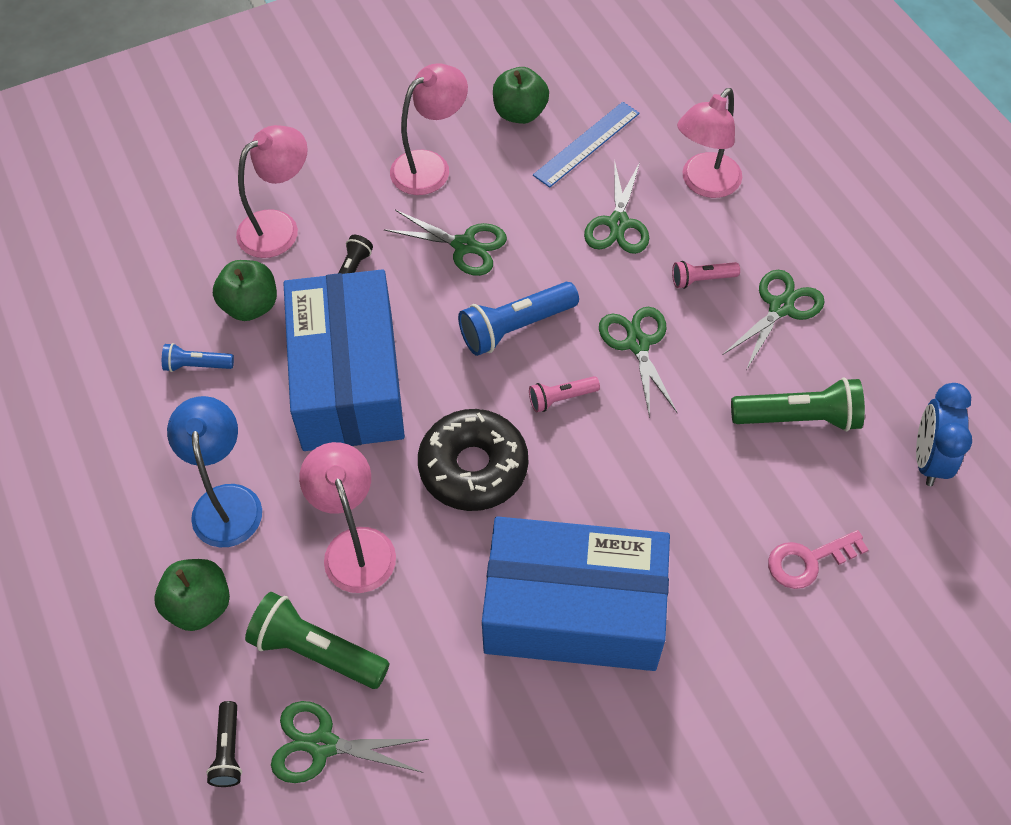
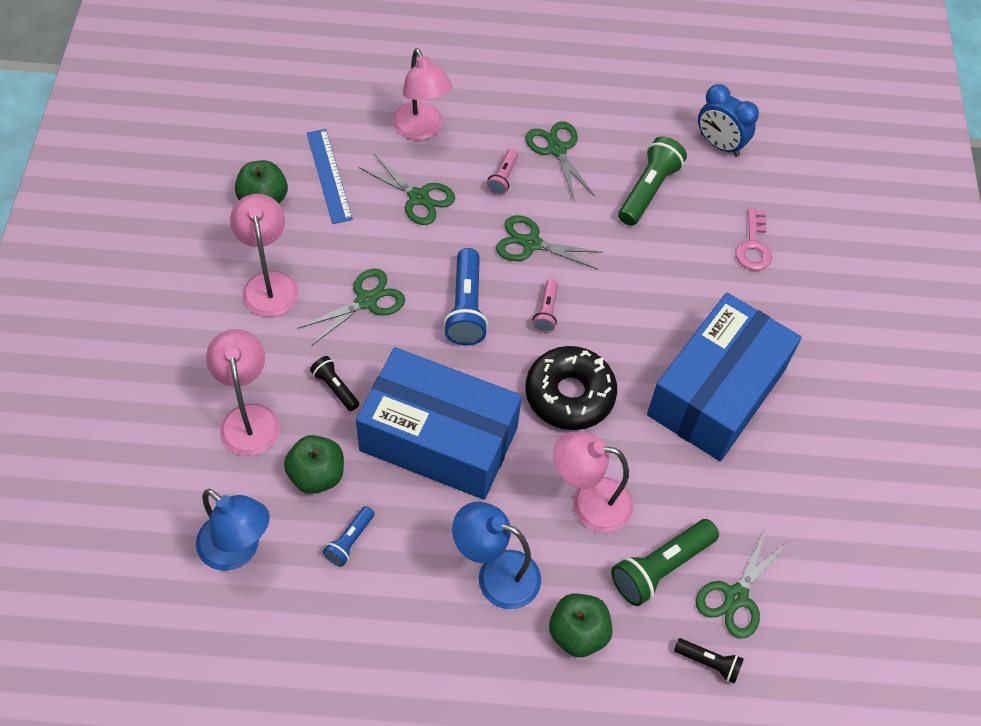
camera: 65 degrees left, 0 degrees up
(142, 289) = (238, 550): none -> blue lamp

